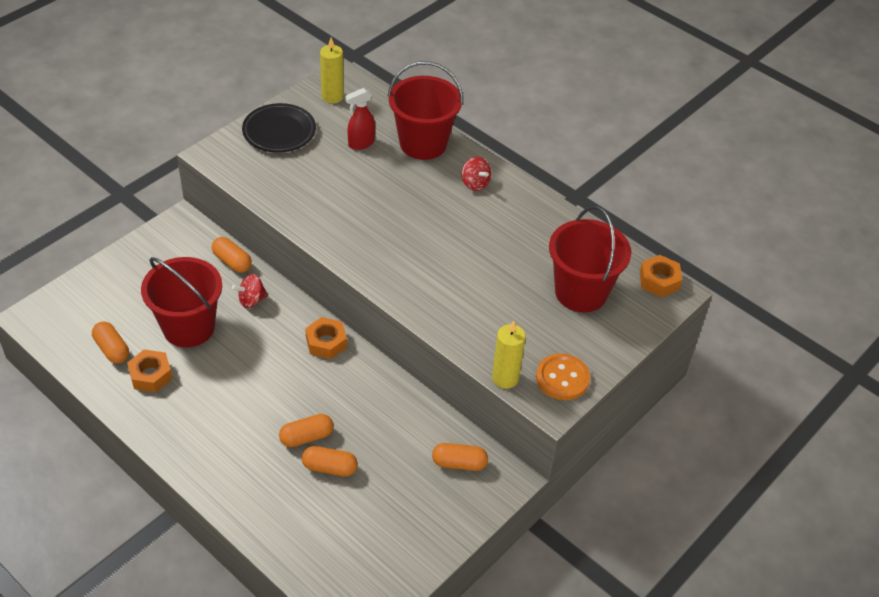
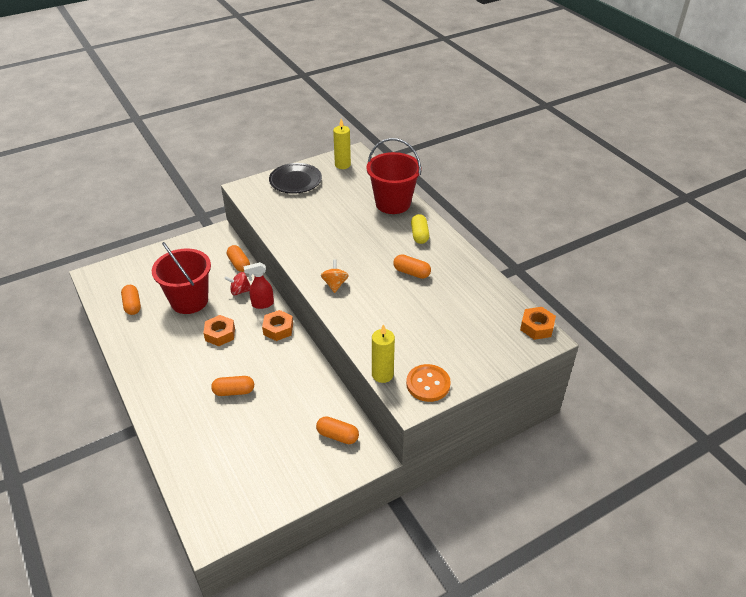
camera: 20 degrees right, 5 degrees down
(150, 375) = (149, 327): orange nut -> orange nut (220, 334)
(329, 467) = (240, 417): orange capsule -> orange capsule (411, 272)
(360, 143) = (348, 197): red spray bottle -> red spray bottle (262, 304)
(397, 272) = (335, 284): none -> orange spinning top
(475, 183) = (419, 235): red spinning top -> yellow capsule
(581, 292) = (469, 324): red bucket -> none

